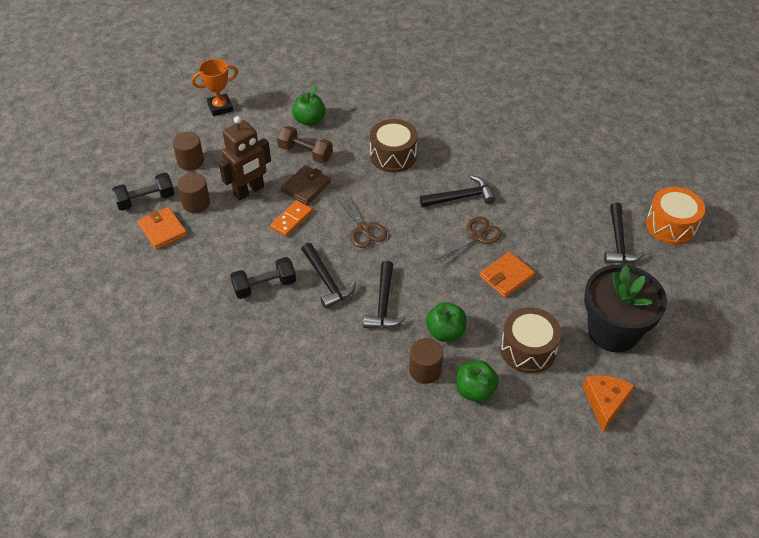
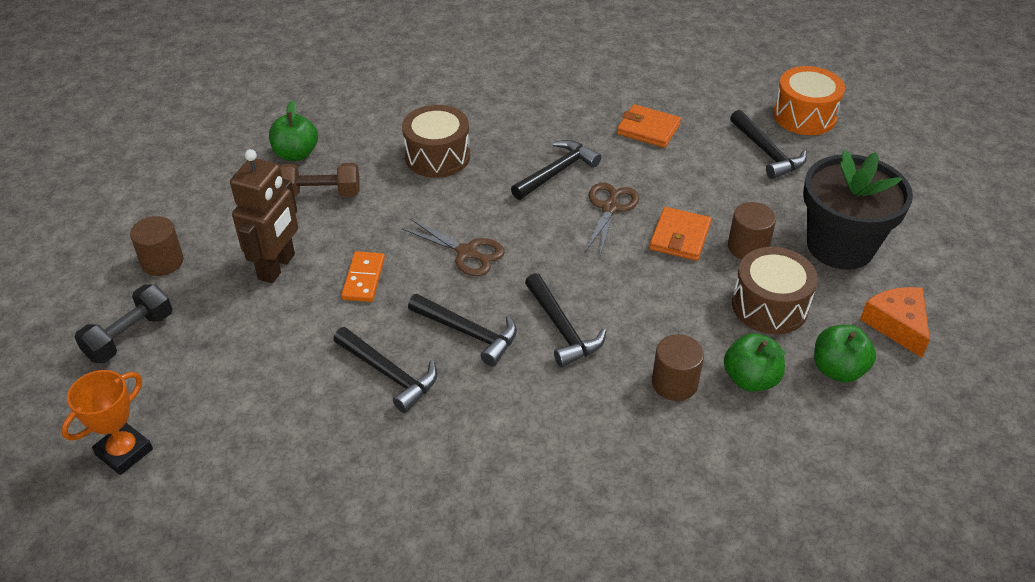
camera: 30 degrees left, 5 degrees down
(162, 230) = (185, 365): orange wallet -> orange wallet (648, 129)
(196, 203) = (210, 311): brown cylinder -> brown cylinder (748, 247)
(220, 107) = (157, 181): orange trophy -> orange trophy (124, 452)
(264, 286) = (389, 374): black dumbbell -> black hammer
(306, 187) = (352, 232): brown wallet -> none
(445, 332) = (662, 328): green apple -> green apple (838, 369)

